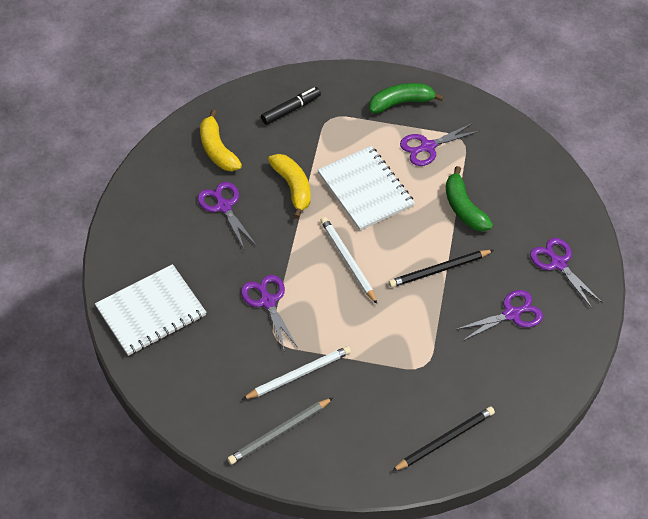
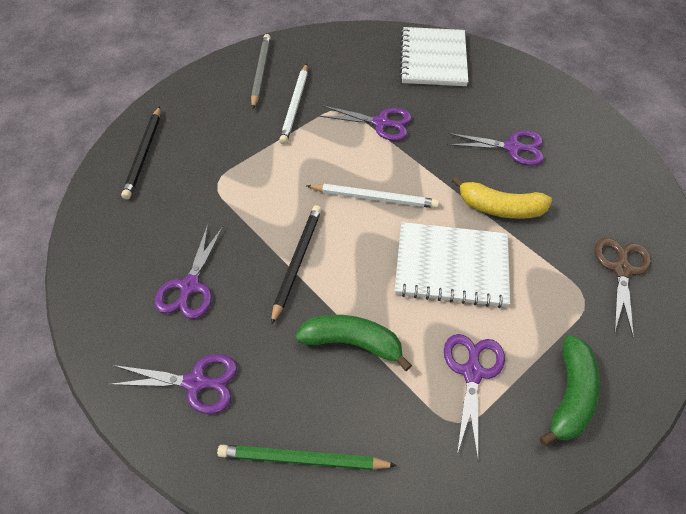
camera: 130 degrees right, 0 degrees up
(217, 149) = (594, 178): yellow banana -> none
(291, 109) = (621, 270): black marker -> brown scissors
(543, 190) = (302, 459): none -> green pencil

